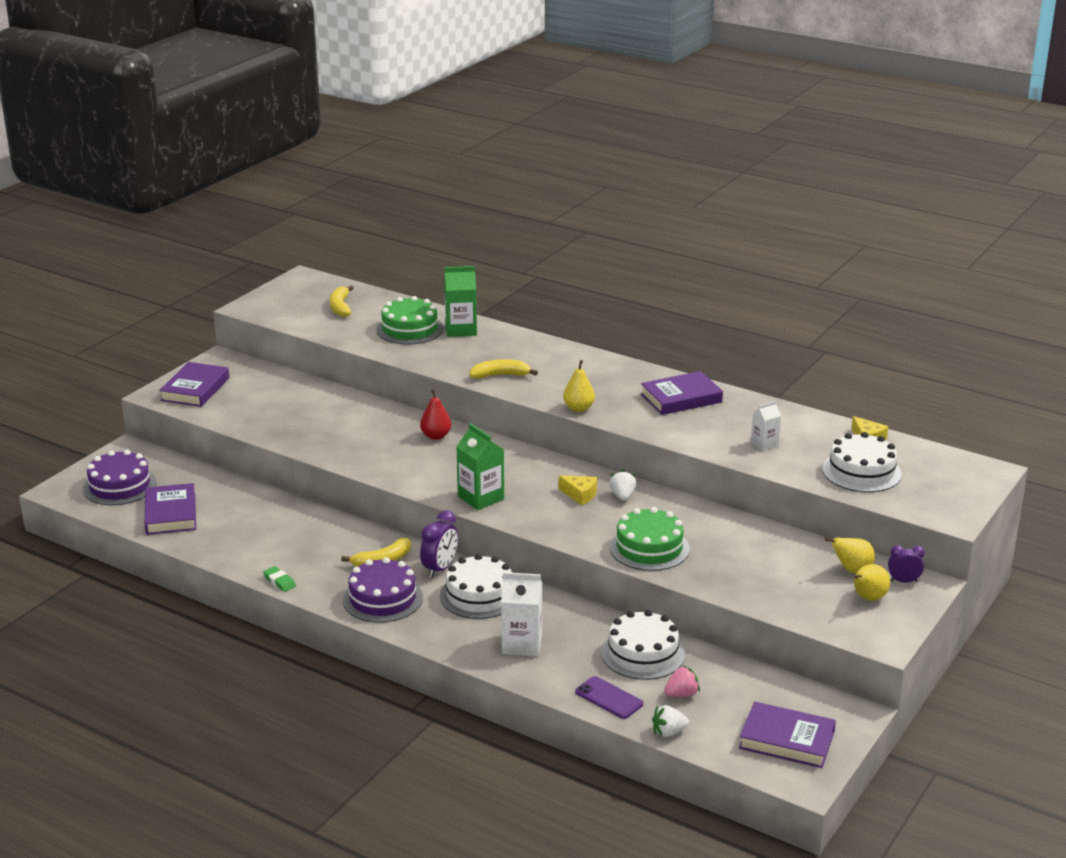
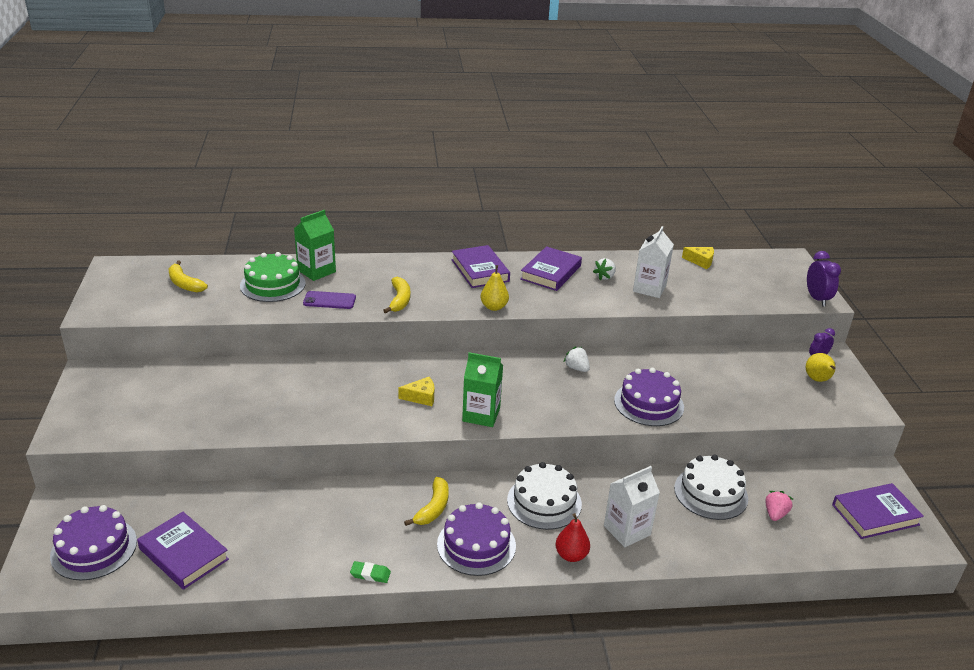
camera: 40 degrees left, 5 degrees up
(195, 389) = (98, 413): purple book -> purple book (480, 270)
(436, 436) = (377, 373): red pear -> red pear (571, 555)
(440, 569) = (486, 492): purple clock -> purple clock (817, 299)
(500, 375) = (399, 300): yellow banana -> yellow banana turned 135 degrees clockwise
(580, 495) = (547, 380): yellow cheese -> yellow cheese (421, 397)
(609, 698) = (739, 544): purple phone -> purple phone (329, 300)
(649, 548) = (649, 403): green cake -> purple cake
(668, 732) = (808, 551): white strawberry -> white strawberry (605, 277)
(764, 444) = (649, 288): white carton -> white carton, size x1.67
(852, 570) = (782, 363): yellow pear -> none
(861, 471) = (731, 286): white cake -> none

